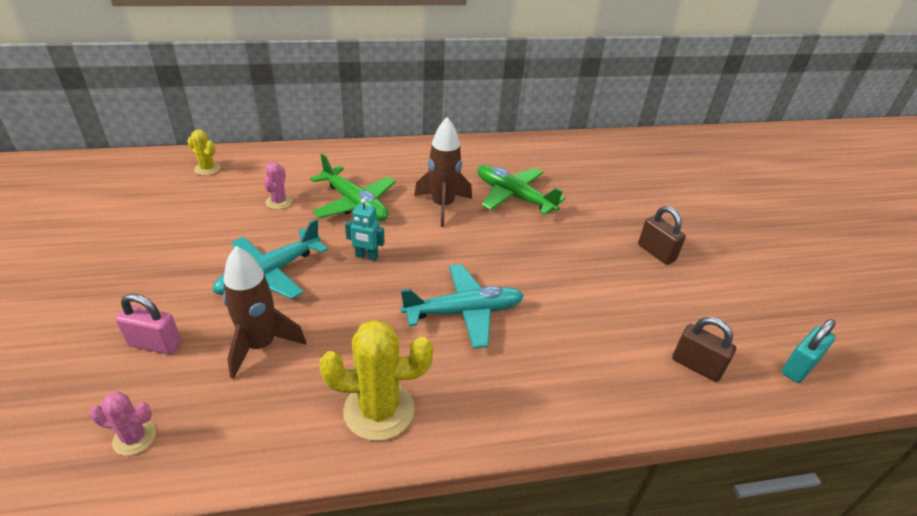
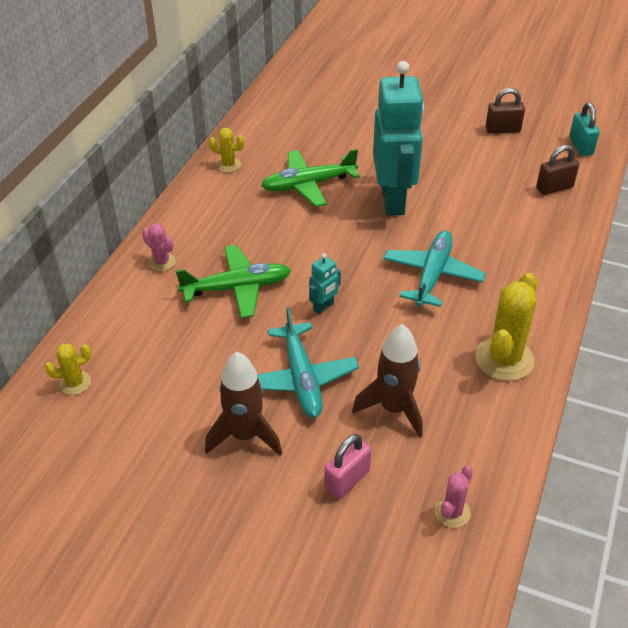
camera: 55 degrees left, 5 degrees up
(279, 202) = (190, 341): pink cactus -> pink cactus (161, 262)
(443, 206) = (287, 233): brown rocket -> brown rocket (245, 435)
(495, 151) = (228, 165): none -> yellow cactus
(545, 251) = (393, 200): none -> turquoise robot
(656, 252) = (436, 145): brown padlock -> brown padlock (502, 130)

